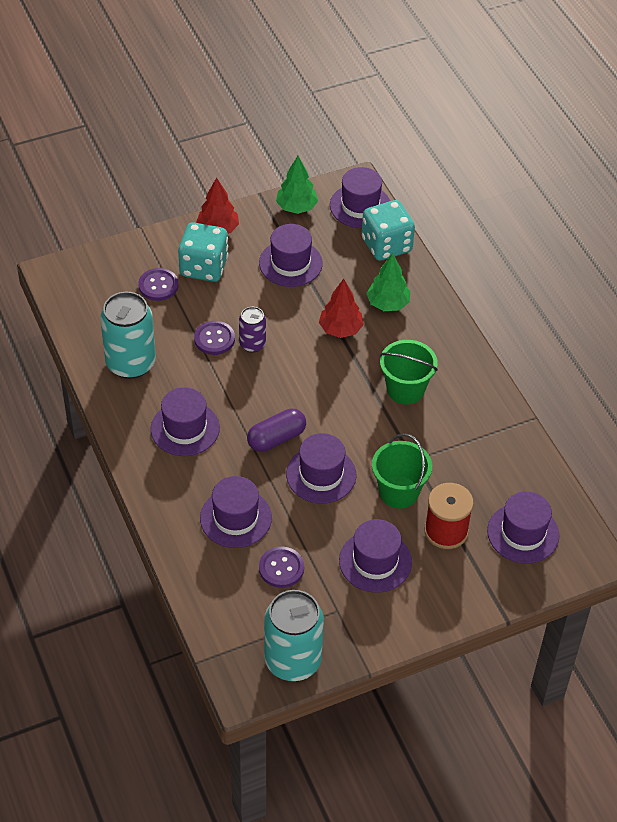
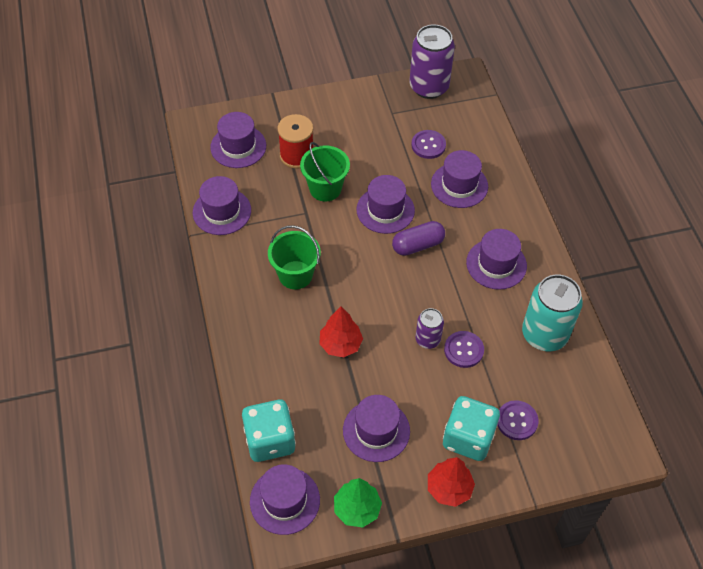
camera: 170 degrees left, 5 degrees up
(293, 660) = (429, 87): turquoise can -> purple can
(375, 561) = (356, 141): purple hat -> purple hat (222, 211)
(387, 304) = (288, 367): green tree -> none

